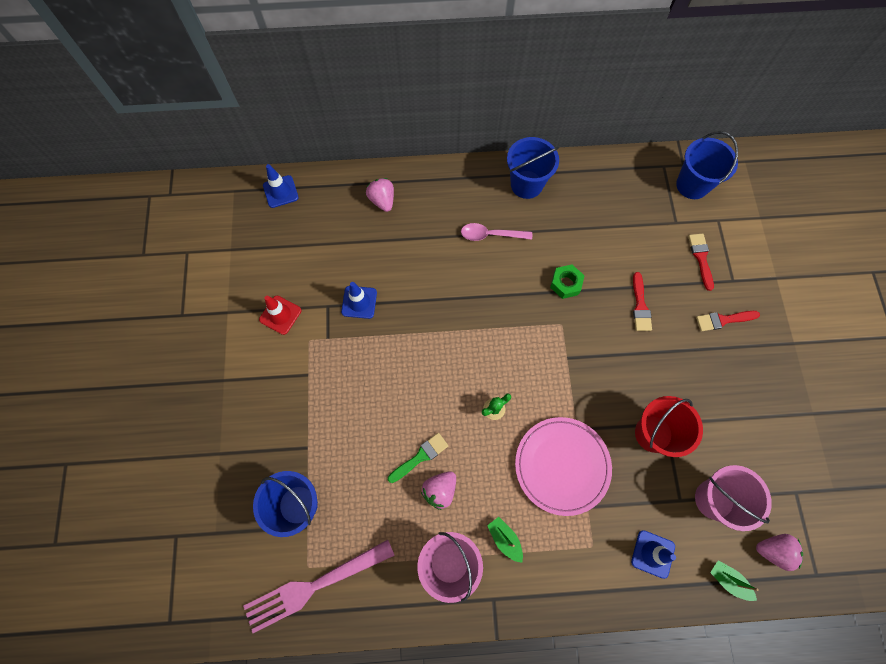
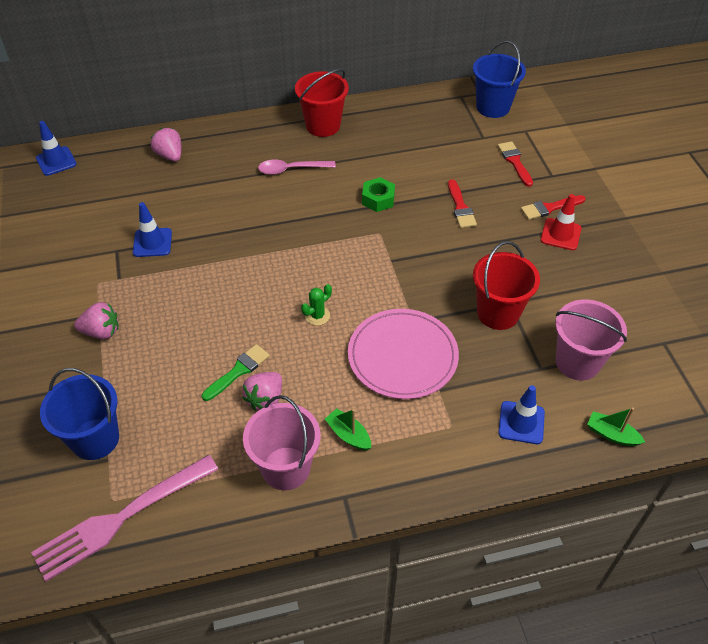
camera: 10 degrees left, 20 degrees down
(280, 315) = (62, 265): red traffic cone -> red traffic cone (560, 234)
(526, 184) = (323, 126): blue bucket -> red bucket
(773, 550) = (653, 399): pink strawberry -> pink strawberry (101, 332)

